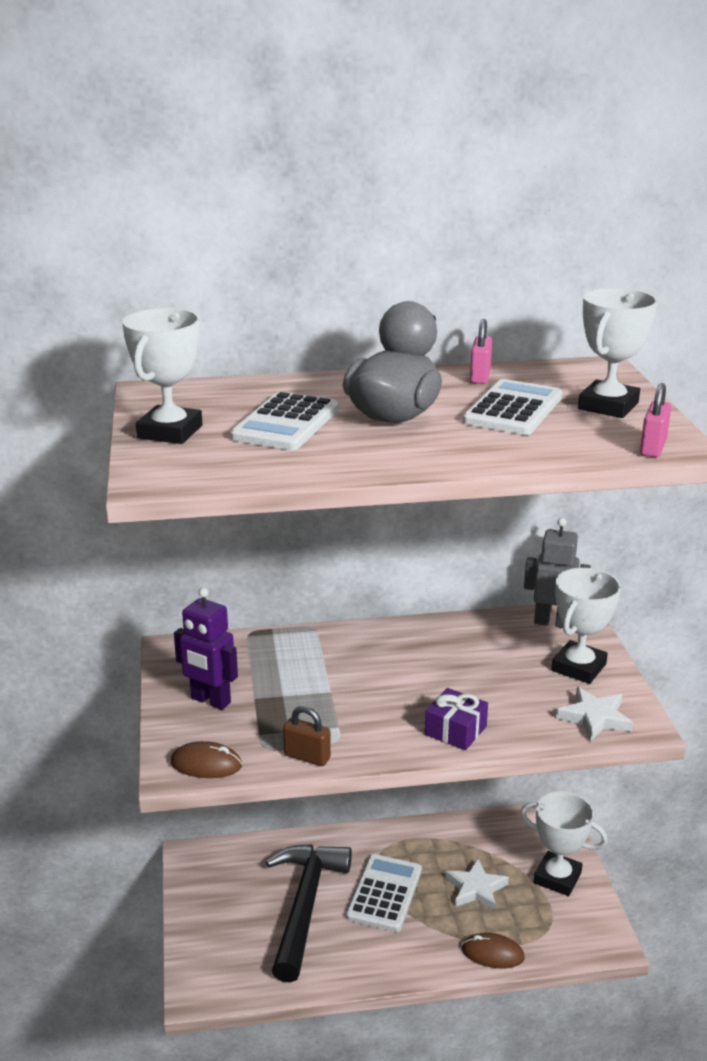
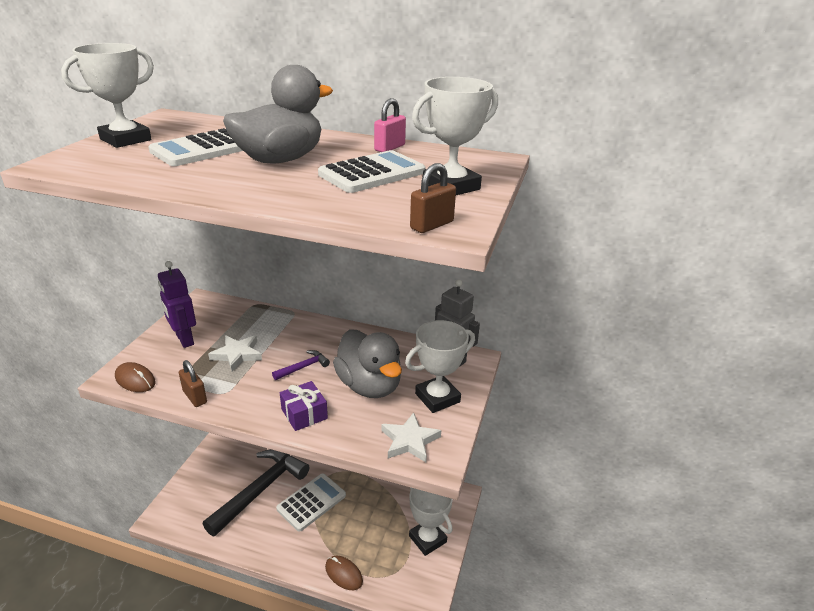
camera: 25 degrees right, 5 degrees up
(398, 684) = (303, 367): none -> purple hammer
(476, 888) = (369, 523): white star -> white star (237, 354)
(494, 679) = (369, 386): none -> grey duck
(653, 448) = (431, 225): pink padlock -> brown padlock

